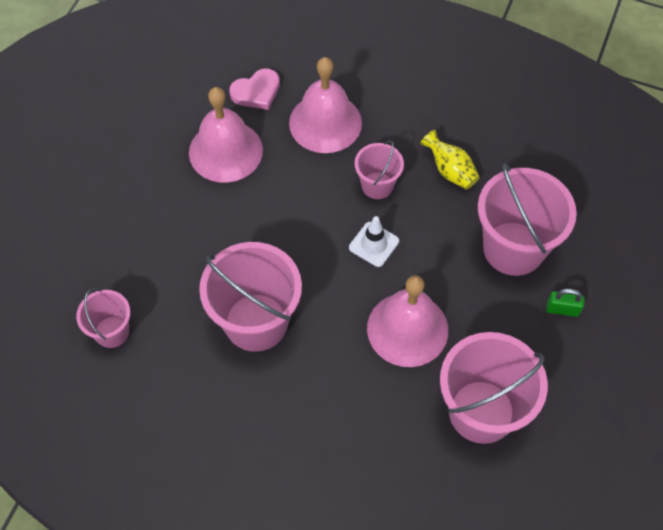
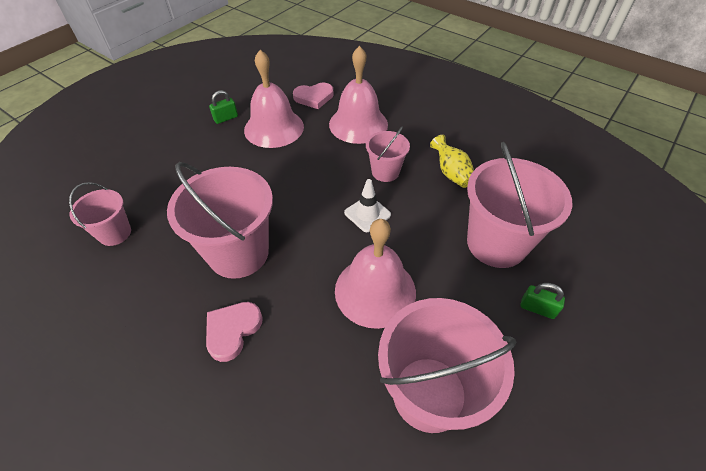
camera: 15 degrees right, 10 degrees down
(160, 149) = (226, 118): none -> green padlock
(286, 401) = (232, 330): none -> pink heart

